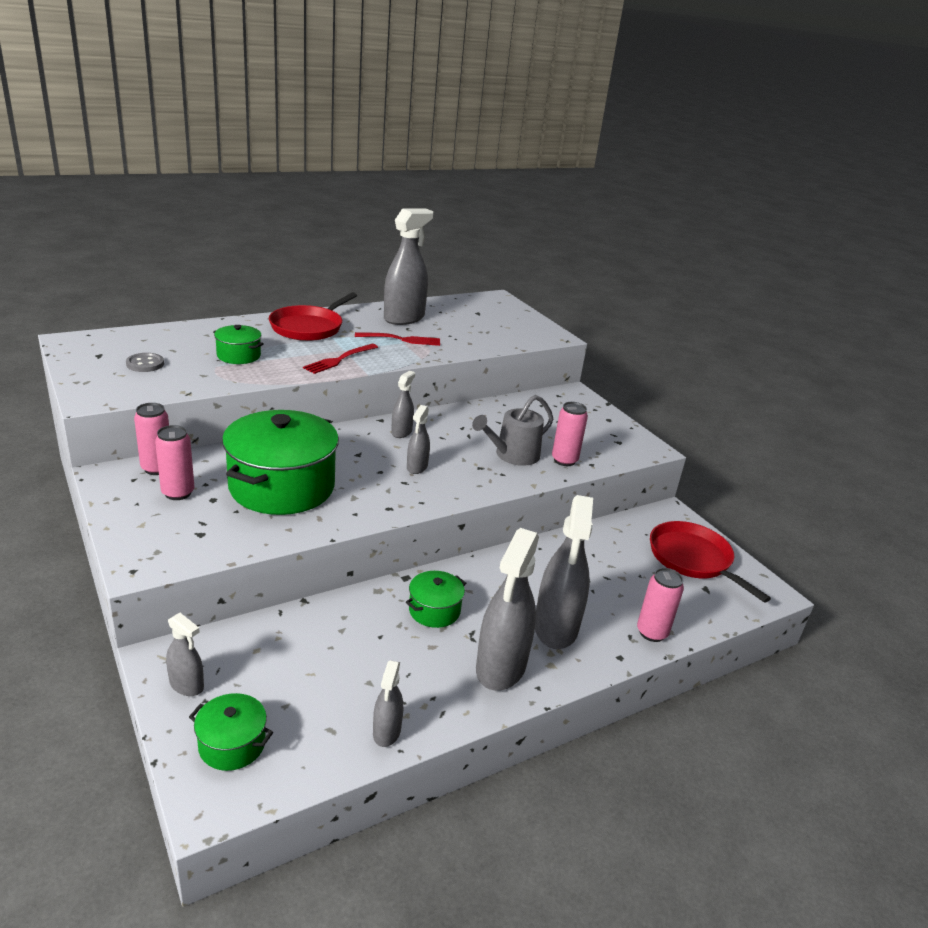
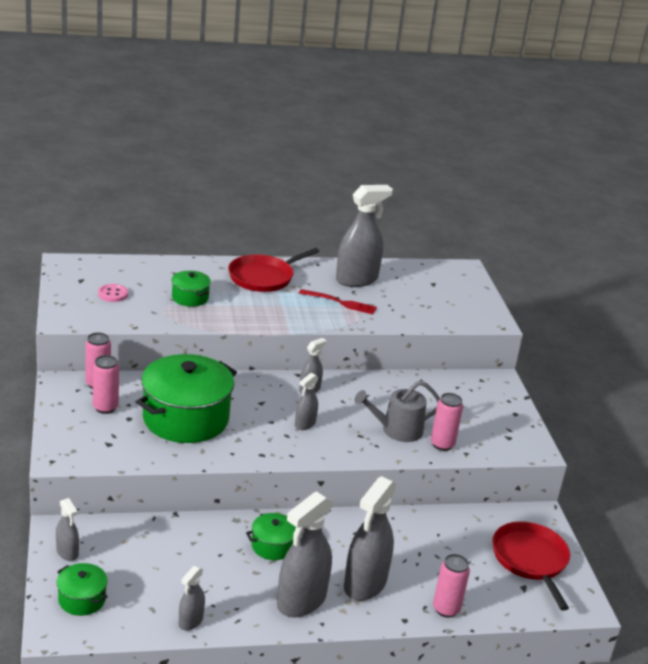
camera: 20 degrees right, 0 degrees up
(145, 364) = (113, 294): grey button -> pink button
(339, 359) = (273, 315): red fork -> none

